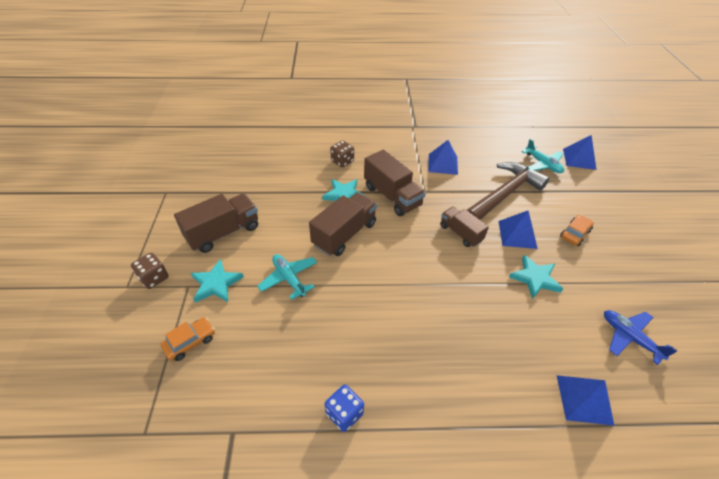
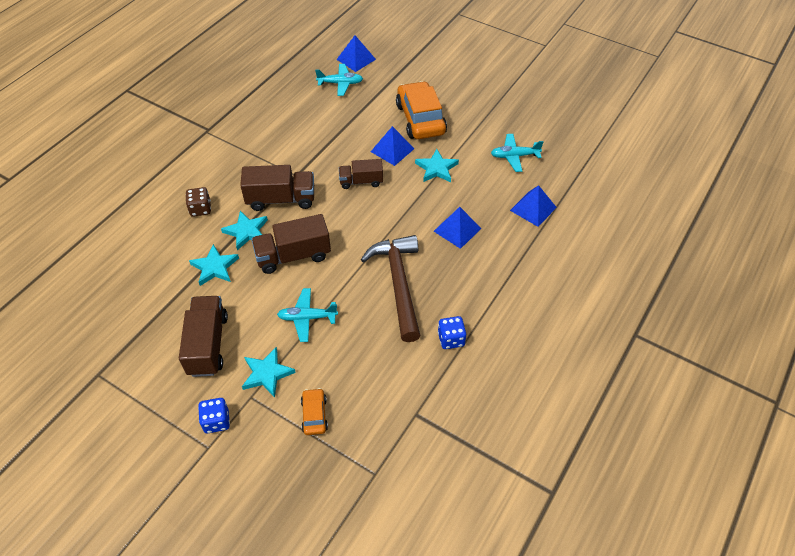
camera: 55 degrees left, 5 degrees up
(154, 278) = (216, 421): brown dice -> blue dice
(297, 197) = (215, 267): none -> turquoise star
(344, 234) = (293, 256): brown truck -> brown truck turned 90 degrees counterclockwise
(443, 164) = (277, 142): blue pyramid -> blue pyramid (457, 230)
(504, 194) = (348, 129): brown hammer -> brown hammer (398, 283)
(574, 234) = (420, 119): orange car -> orange car, size x2.08
(629, 337) = (514, 156): blue plane -> turquoise plane

